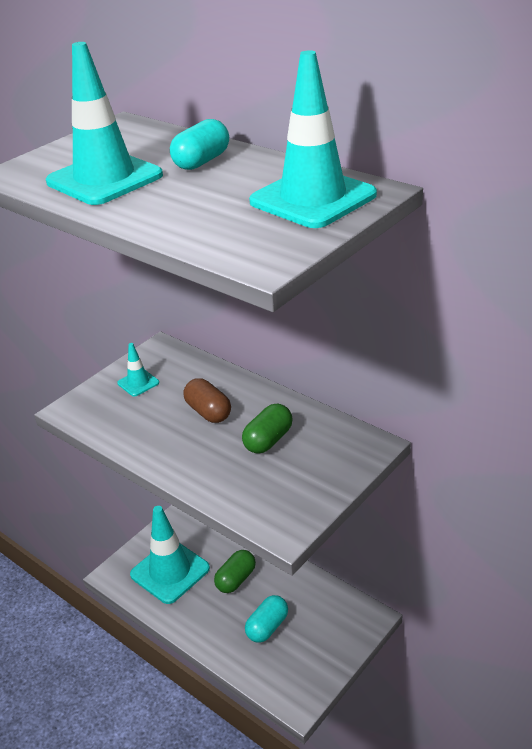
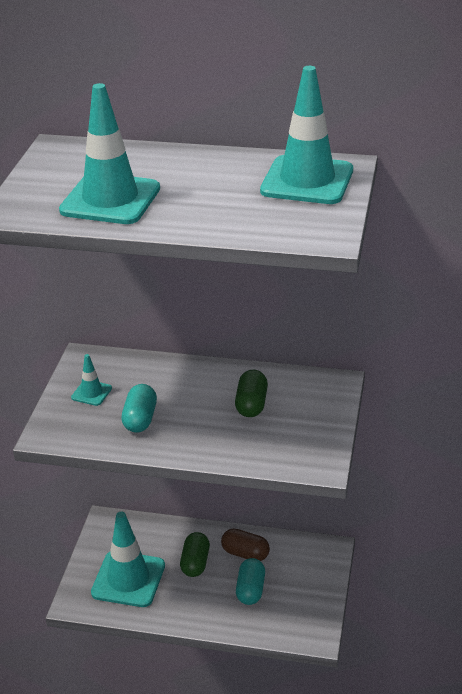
camera: 30 degrees left, 0 degrees up
(202, 161) = (178, 168): turquoise capsule -> turquoise capsule (140, 419)
(208, 412) = (180, 398): brown capsule -> brown capsule (245, 553)

